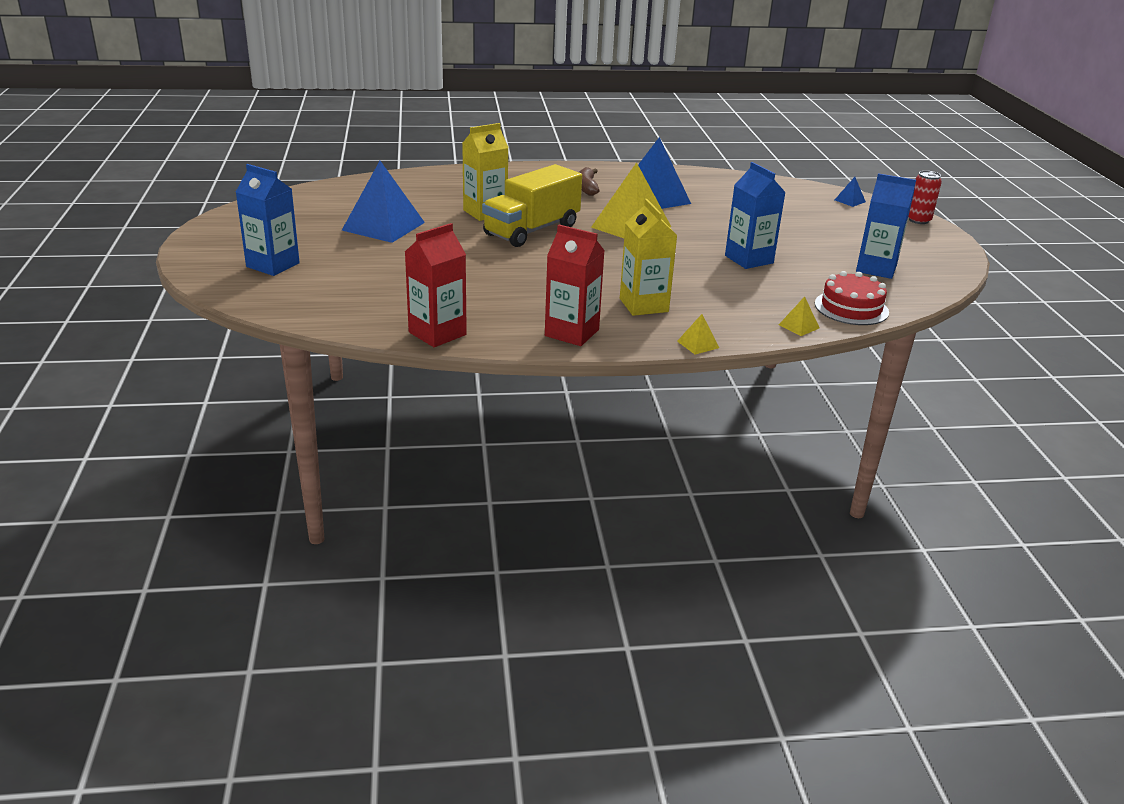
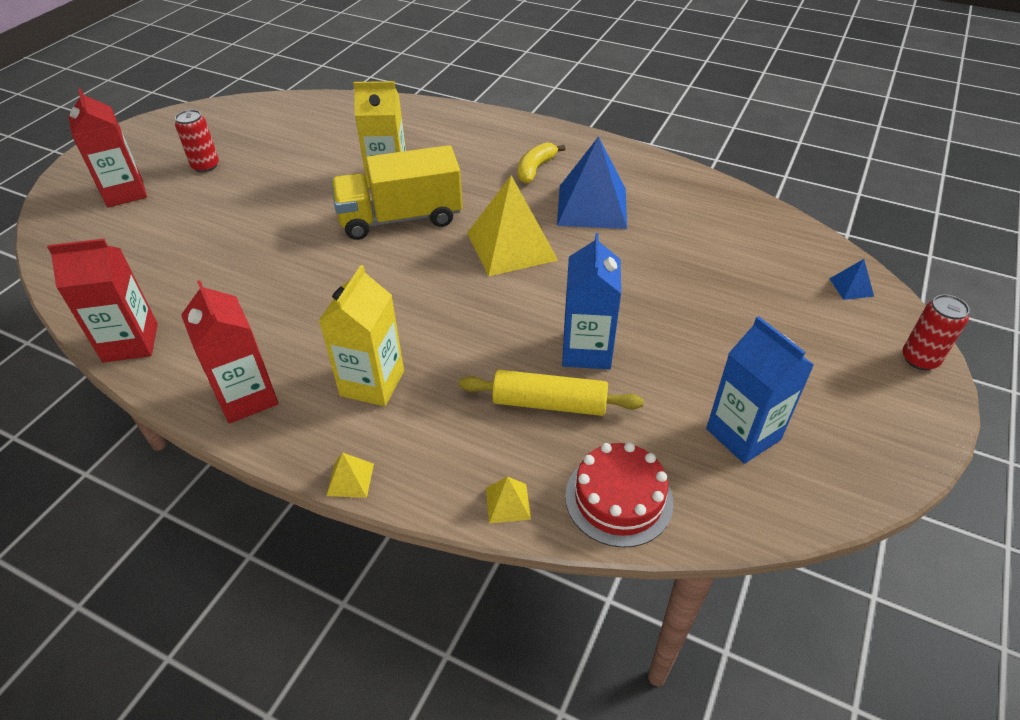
camera: 35 degrees right, 15 degrees up
(273, 265) = (125, 193): blue carton -> red carton
(318, 236) = (205, 166): none -> red can
(383, 226) = (274, 169): blue pyramid -> none
(586, 188) = (535, 169): brown banana -> yellow banana
(761, 285) = (549, 403): none -> yellow rolling pin

